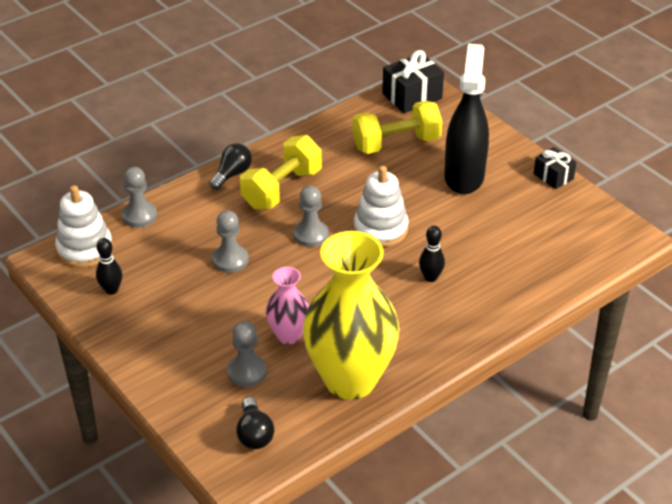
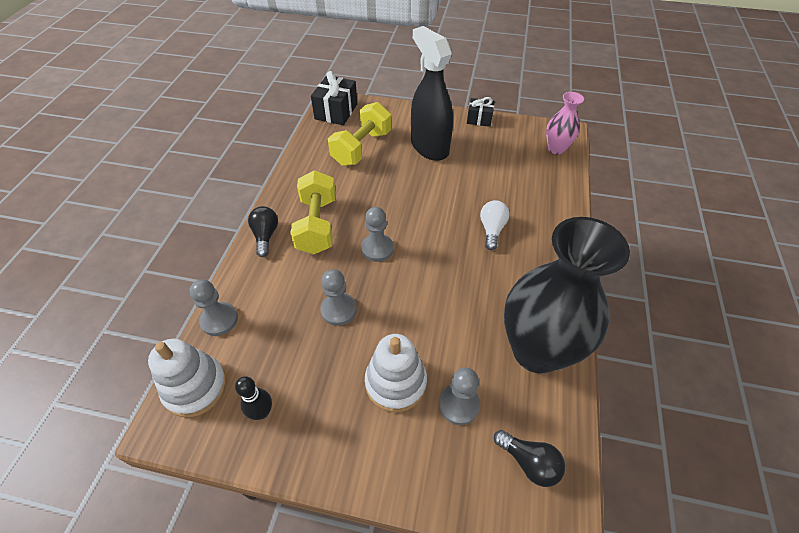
camera: 40 degrees left, 10 degrees up
(288, 335) = (453, 345): pink vase -> pink vase (556, 149)
(350, 380) = (536, 350): yellow vase -> black vase
(380, 229) = (420, 214): white stacking toy -> white stacking toy (395, 383)
(430, 277) = (492, 230): black bowling pin -> white light bulb

